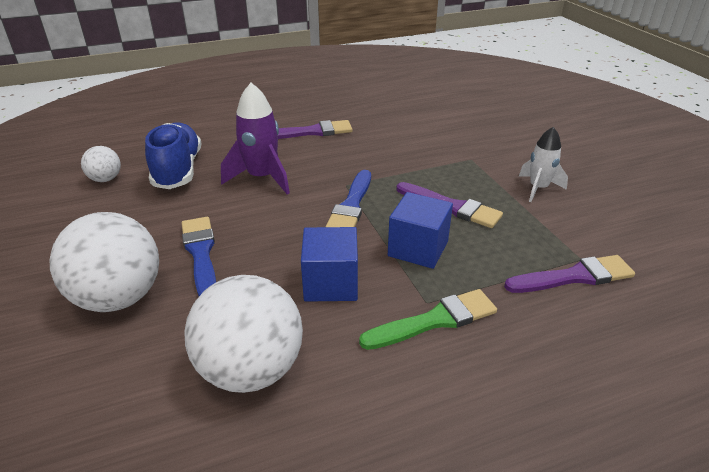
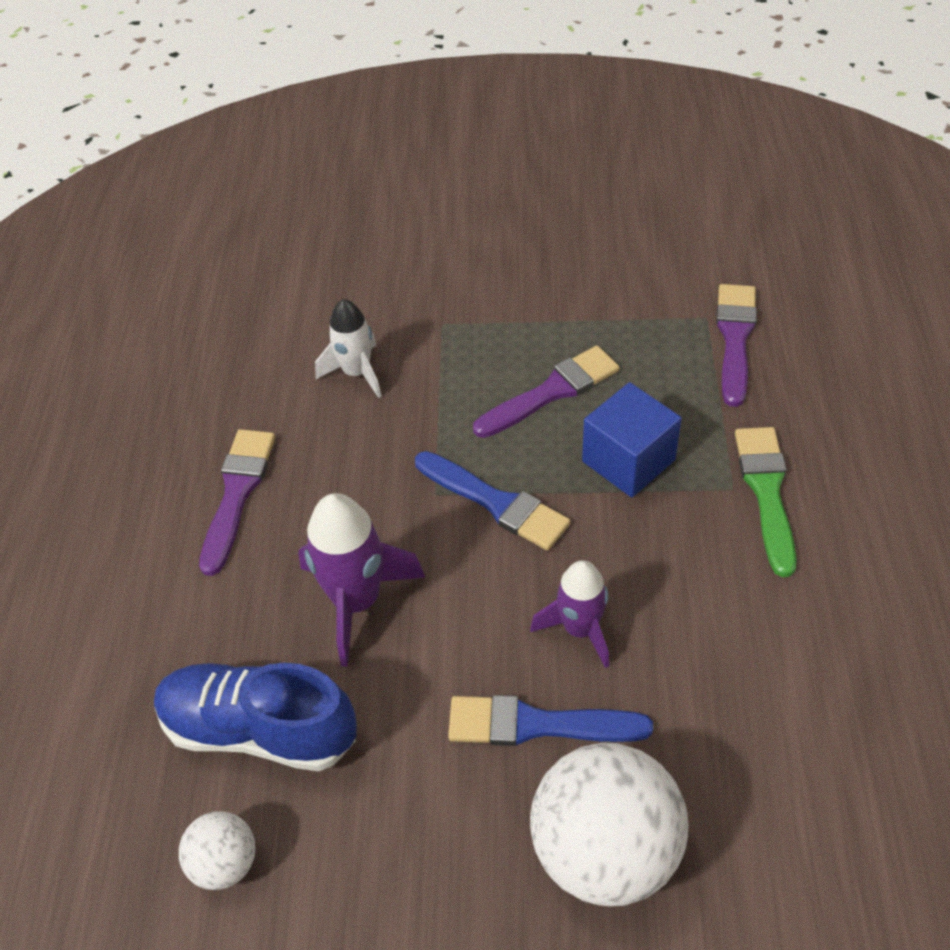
camera: 65 degrees left, 15 degrees up
(251, 370) = (795, 699): white ball -> none
(273, 256) = (580, 629): none -> purple rocket
(331, 283) = (665, 576): blue cube -> none
(538, 188) = (551, 288): white rocket -> white rocket (356, 373)

